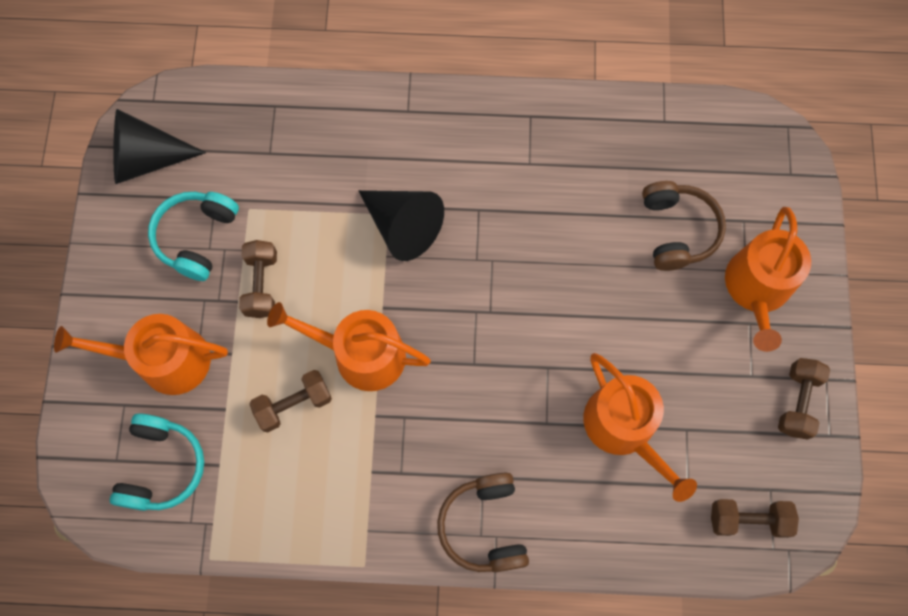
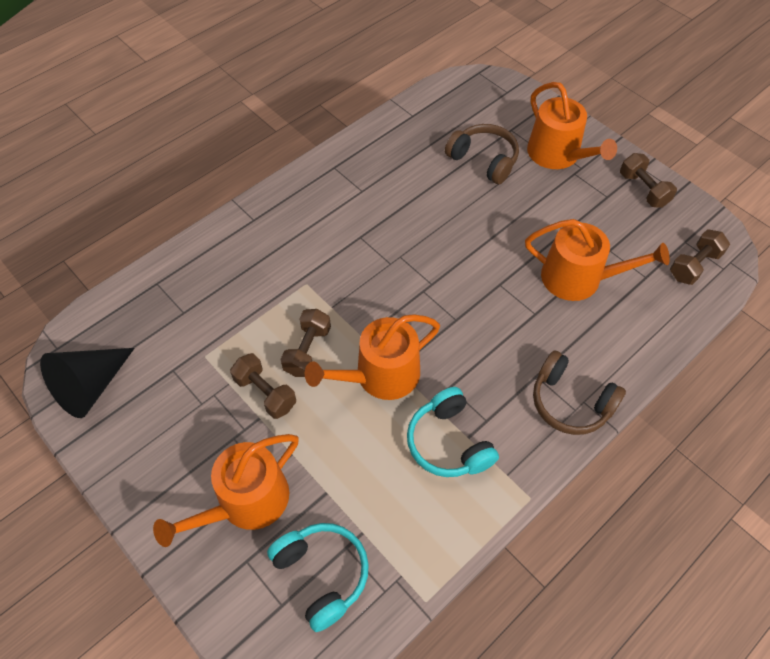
camera: 45 degrees left, 15 degrees down
(197, 237) = (184, 404): turquoise headphones -> turquoise headphones (448, 442)
(294, 404) = (371, 445): brown dumbbell -> brown dumbbell (307, 351)
(403, 226) = (323, 282): black cone -> none

